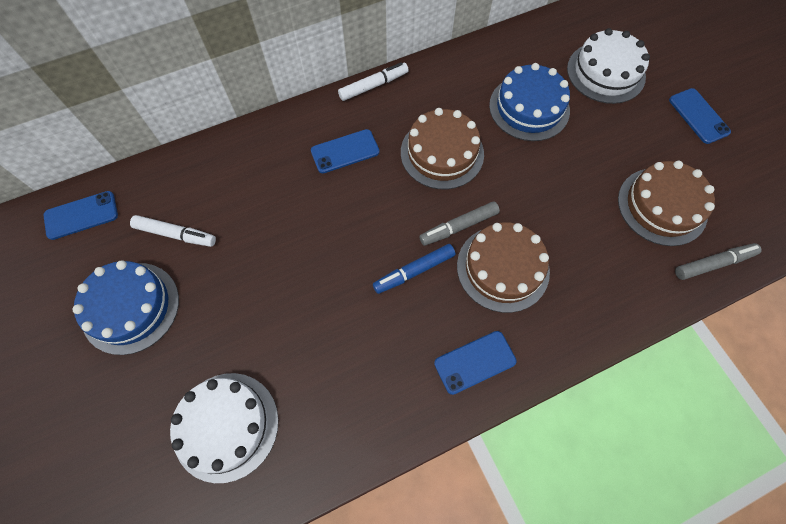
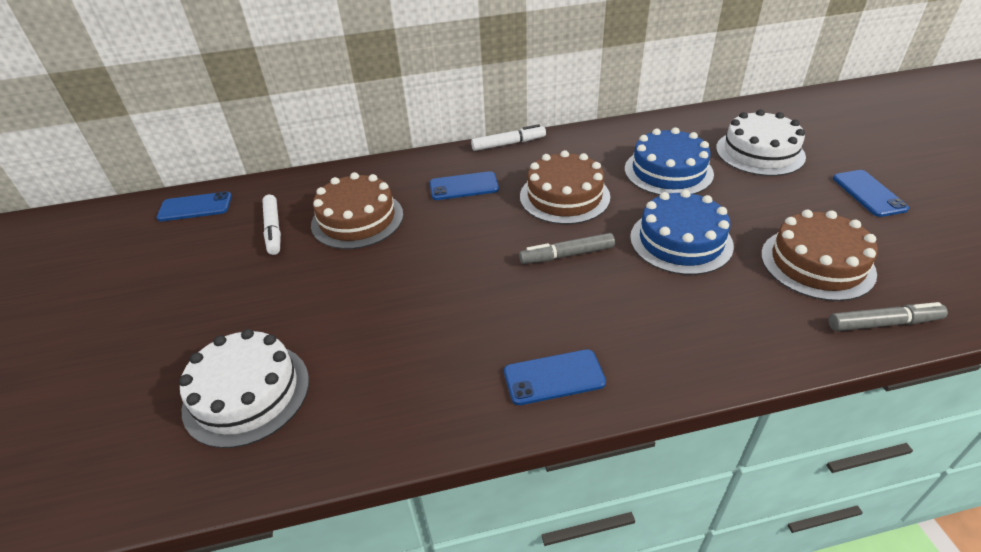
camera: 15 degrees right, 25 degrees down
(130, 307) = (202, 279): blue cake -> blue cake (680, 241)
(176, 234) = (273, 229): white marker -> white marker turned 45 degrees clockwise
(414, 271) = (505, 286): blue marker -> none
(502, 268) = (609, 295): brown cake -> brown cake (357, 219)

